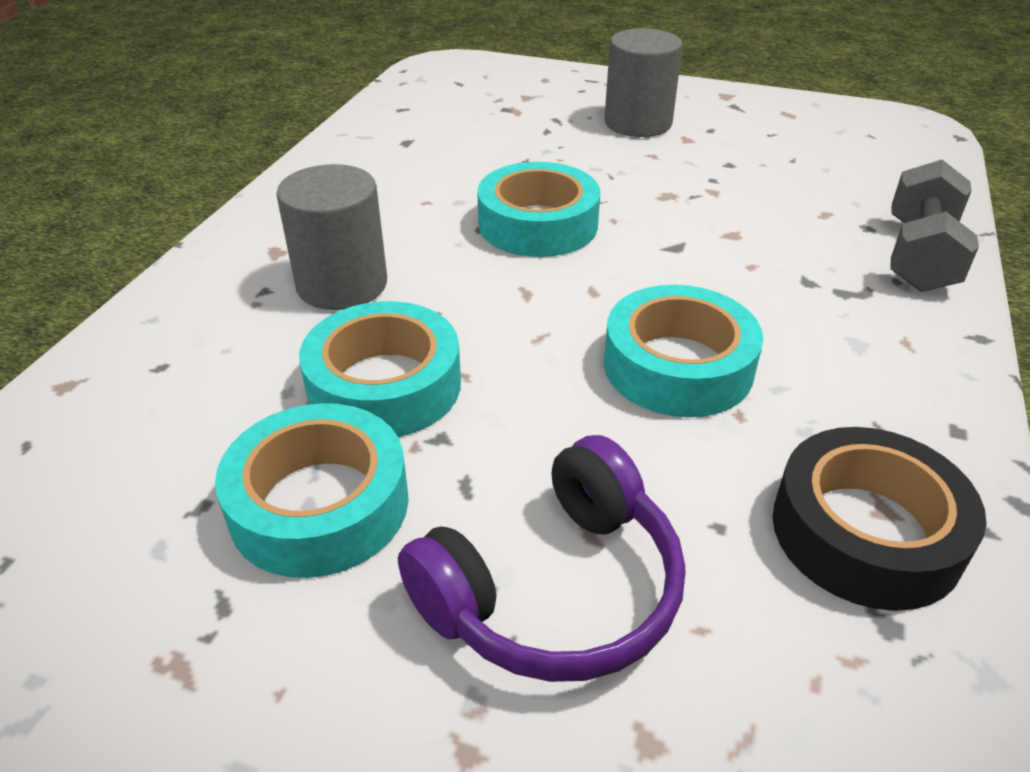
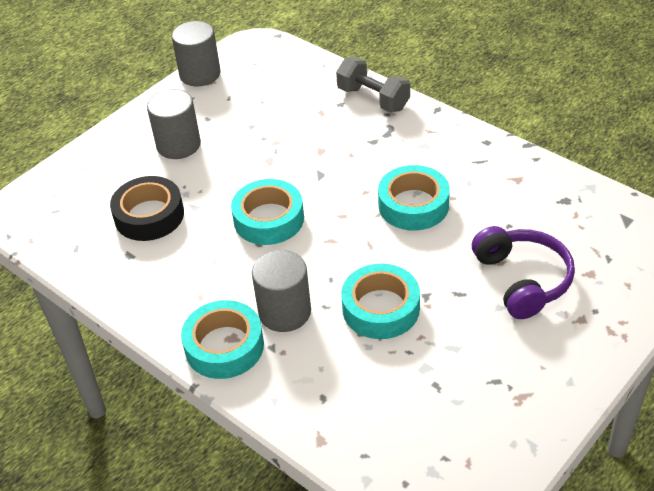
camera: 65 degrees left, 5 degrees up
(319, 504) = (451, 343): turquoise tape -> turquoise tape (224, 346)
(796, 103) = (200, 74): none -> grey cylinder
(866, 532) = (526, 188): black tape -> black tape (149, 215)

